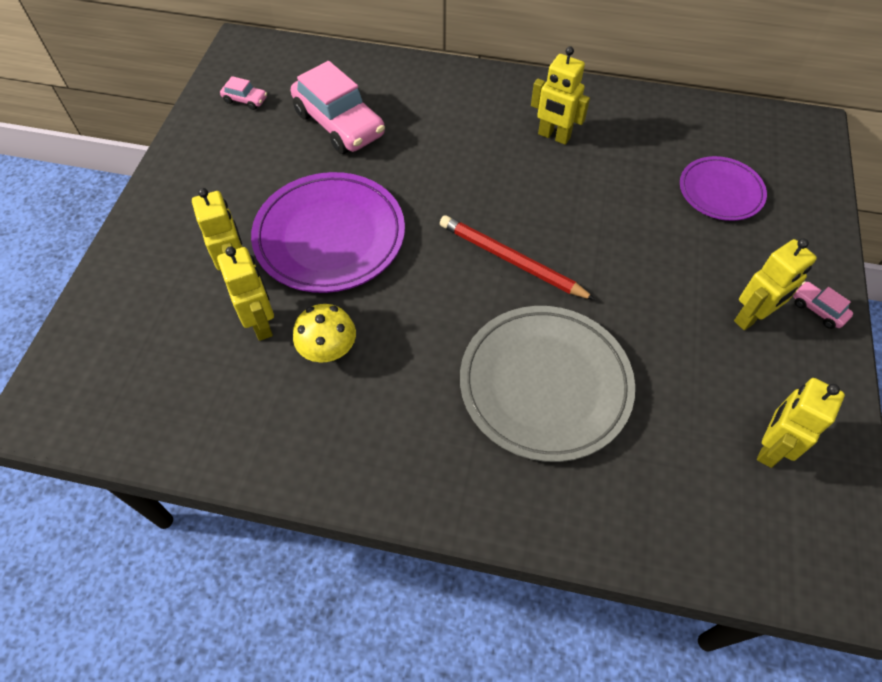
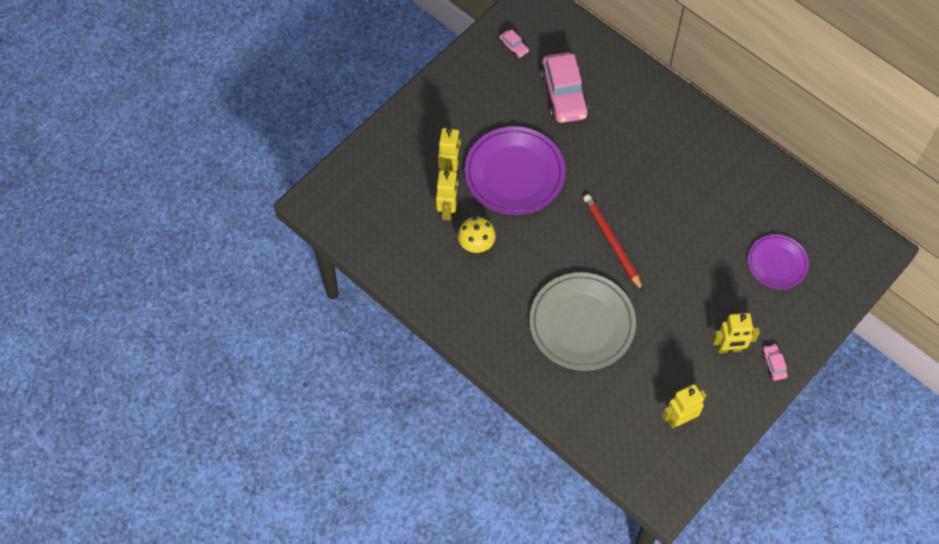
camera: 30 degrees right, 5 degrees up
(553, 136) = (697, 171): yellow robot -> none

